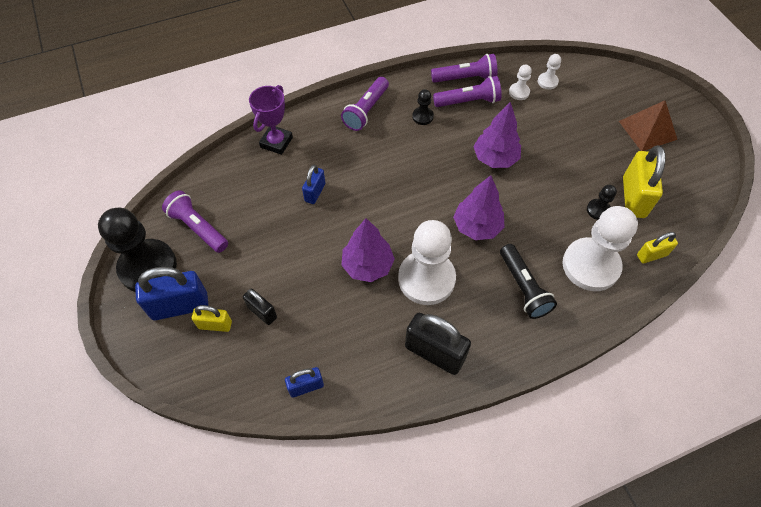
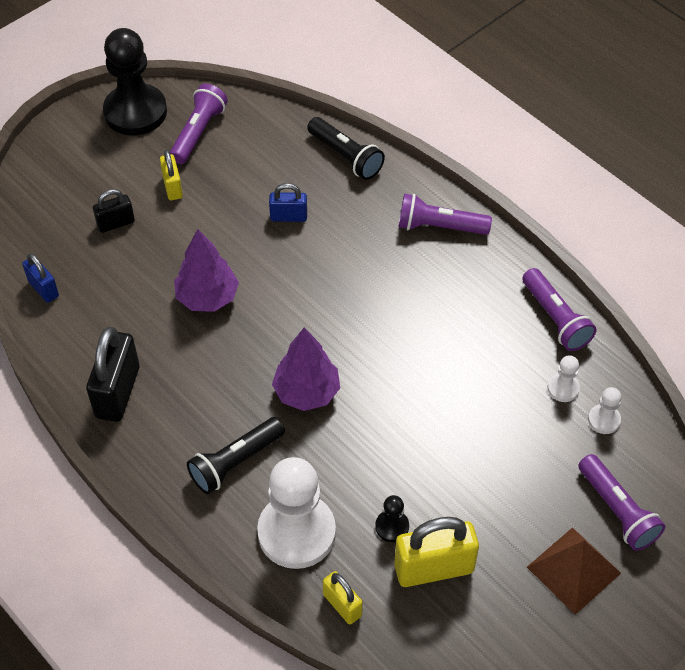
camera: 70 degrees right, 5 degrees down
(180, 306) = (100, 154): blue padlock -> none
(215, 325) = (88, 190): yellow padlock -> yellow padlock (172, 187)
(262, 312) = (116, 223): black padlock -> black padlock turned 45 degrees clockwise
(276, 142) = (346, 157): purple trophy -> black flashlight
(422, 116) = (459, 288): black pawn -> none
(426, 279) = (211, 359): white pawn -> none
(468, 101) = (513, 332): purple flashlight -> purple flashlight (617, 511)
(495, 158) = (426, 387): purple tree -> none

